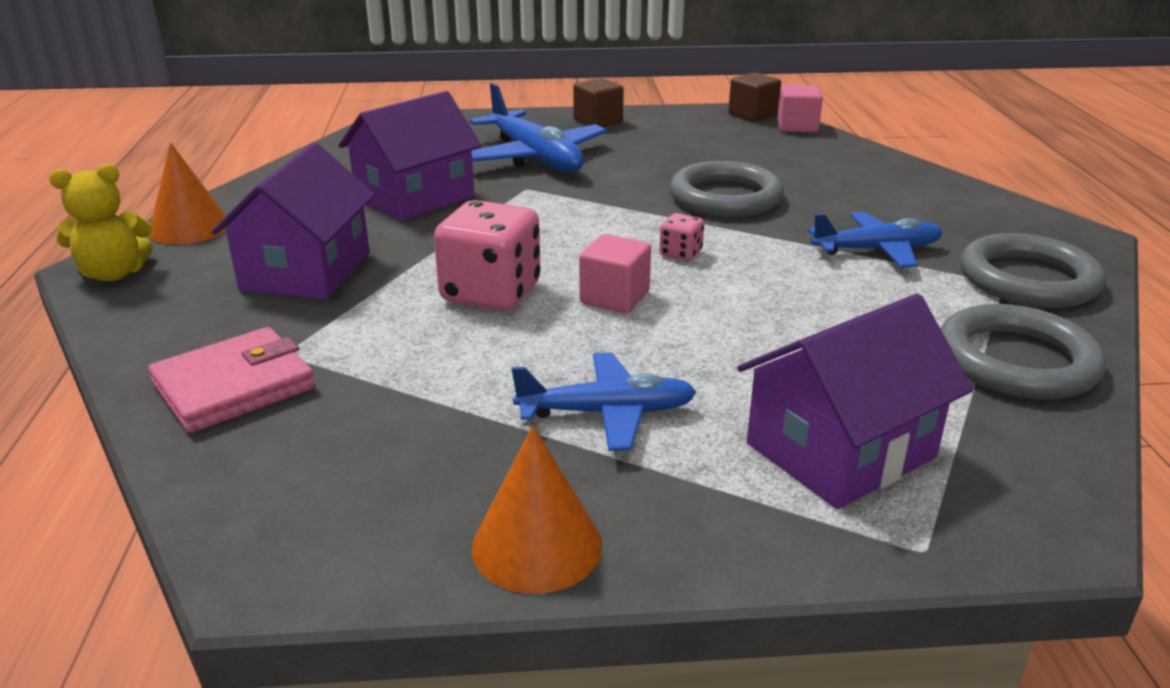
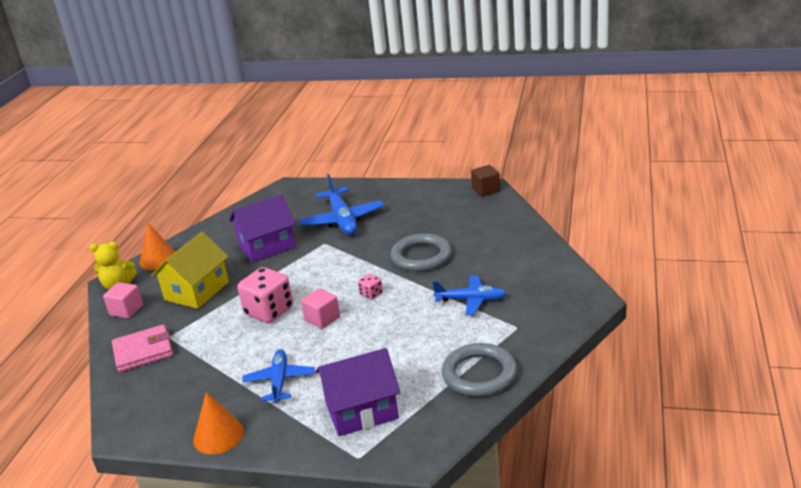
camera: 20 degrees right, 0 degrees up
(306, 271) = (196, 291): purple house -> yellow house
(598, 121) = (394, 191): brown cube -> none
(607, 413) = (280, 381): blue plane -> blue plane turned 105 degrees counterclockwise
(797, 126) = (504, 202): pink cube -> pink cube (126, 310)
(1028, 279) = (532, 326): grey ring -> none

